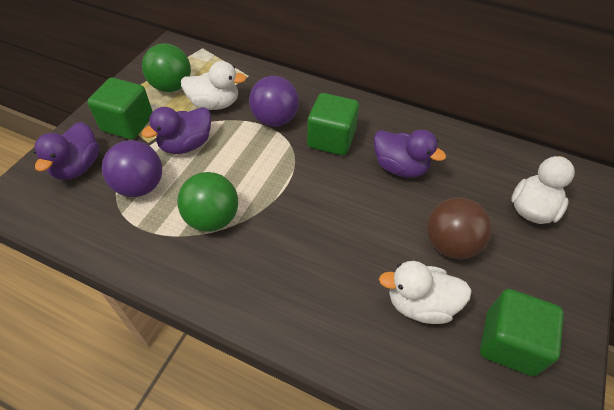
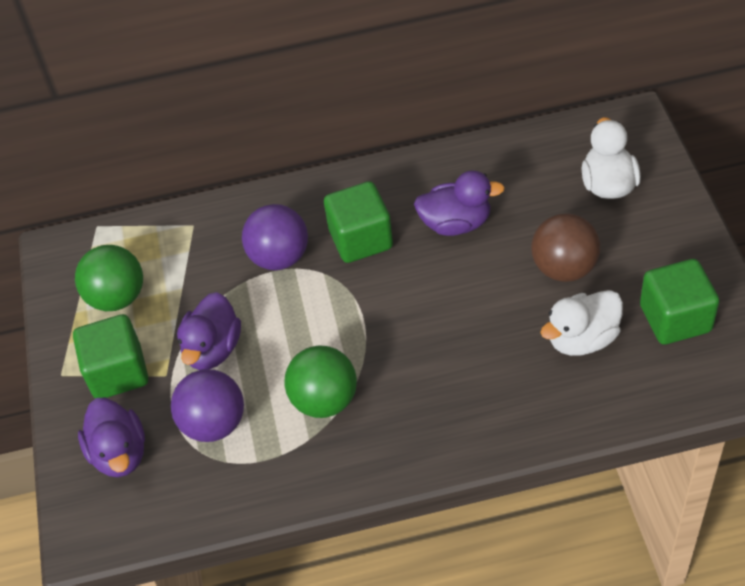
camera: 30 degrees left, 0 degrees up
(214, 104) = (192, 284): white duck -> none

